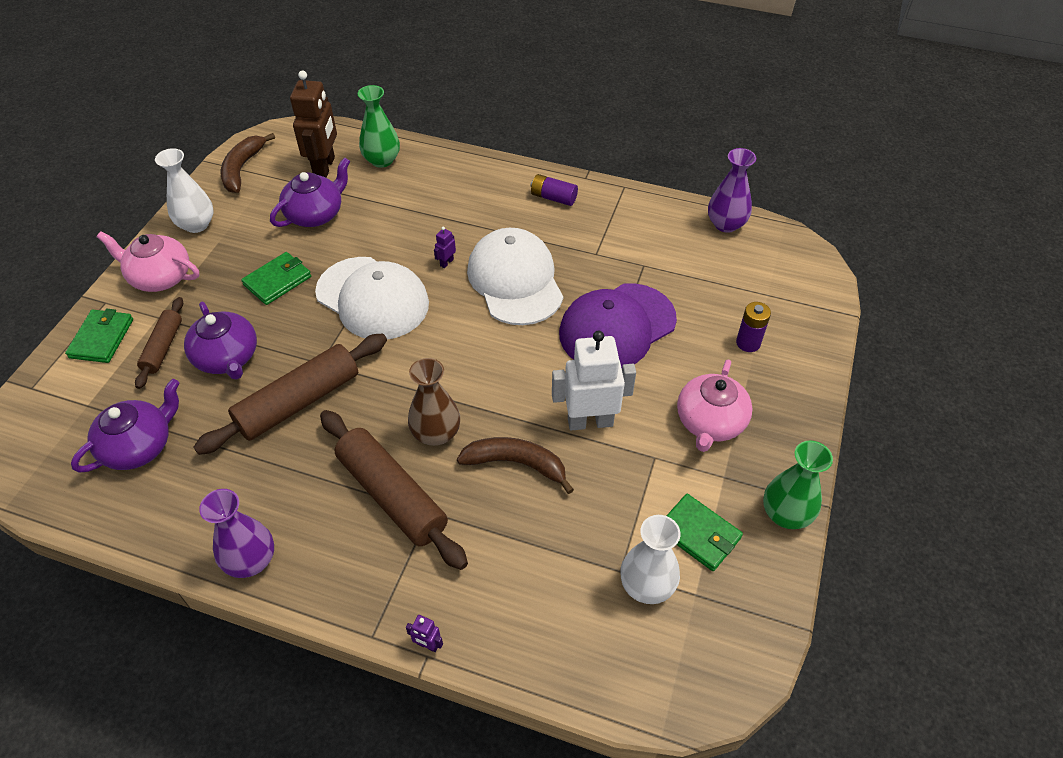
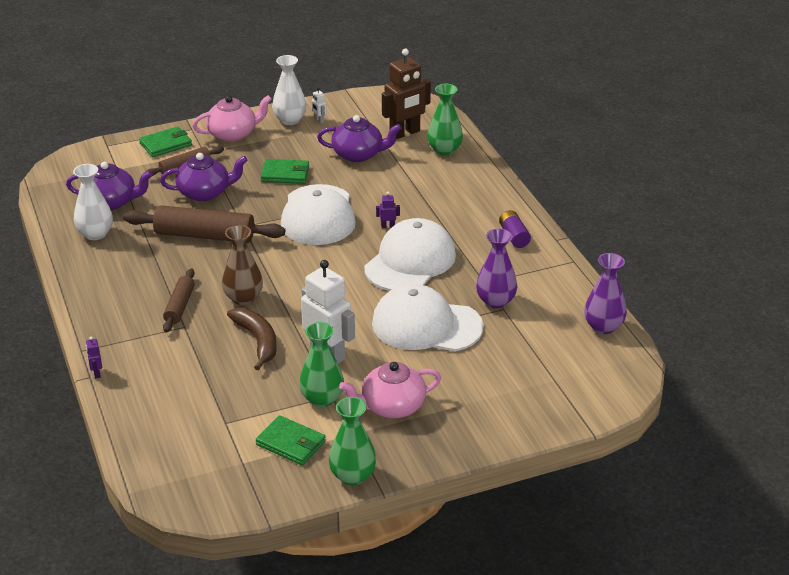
camera: 50 degrees right, 15 degrees down
(160, 277) = (233, 134): pink teapot -> pink teapot turned 90 degrees clockwise
(226, 206) = (319, 120): none -> white robot
(227, 358) = (205, 193): purple teapot -> purple teapot turned 120 degrees counterclockwise
(242, 169) = (358, 106): brown banana -> none
(251, 560) = (83, 282): purple vase -> purple vase (495, 301)
(392, 495) = (179, 306): brown rolling pin -> brown rolling pin, size x0.57
(617, 327) = (426, 325): purple cap -> white cap
(647, 585) = (227, 438): white vase -> white vase (95, 234)
(653, 467) = (322, 398): none -> green vase
(699, 534) = (291, 443): green wallet -> green wallet turned 60 degrees counterclockwise
(748, 343) = (491, 391): purple battery -> none

